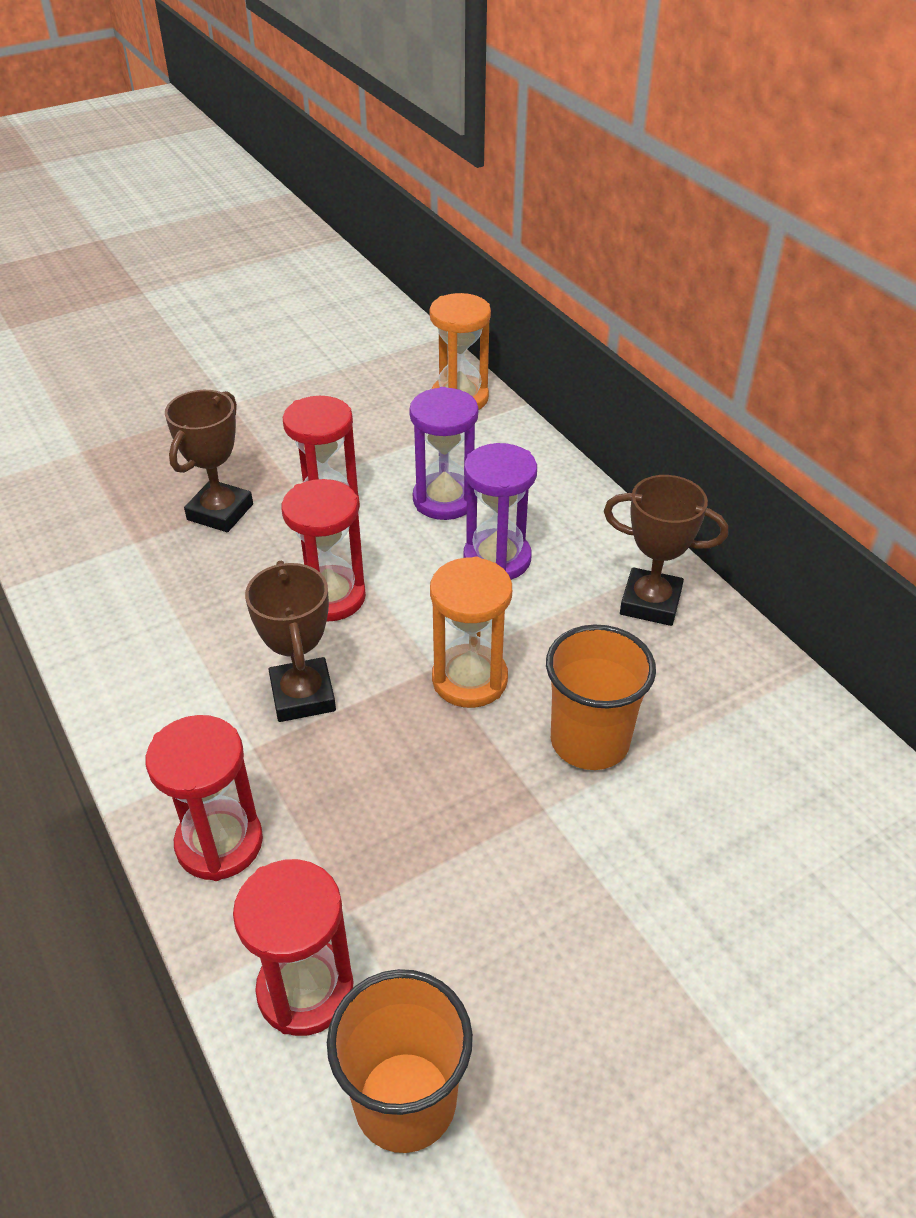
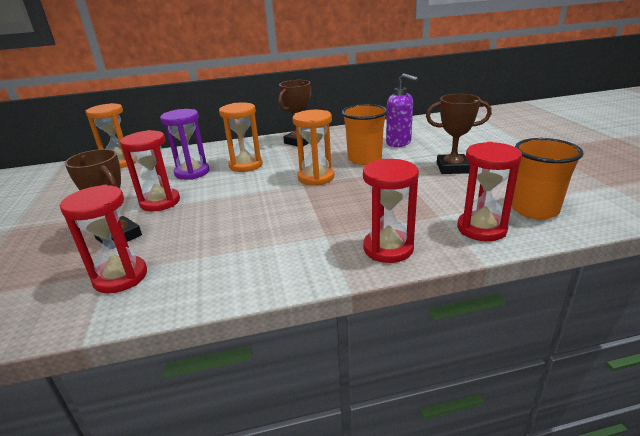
camera: 70 degrees left, 15 degrees down
(303, 695) = (297, 218): brown trophy -> brown trophy (452, 168)
(330, 597) = (231, 206): red hourglass -> red hourglass (120, 277)
(497, 559) = (246, 165): purple hourglass -> orange hourglass
(717, 792) = (399, 143): none -> purple soap dispenser

